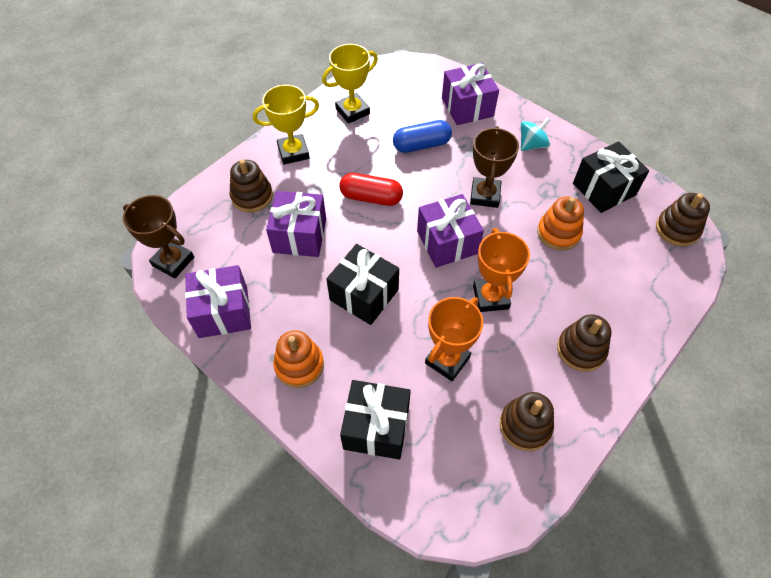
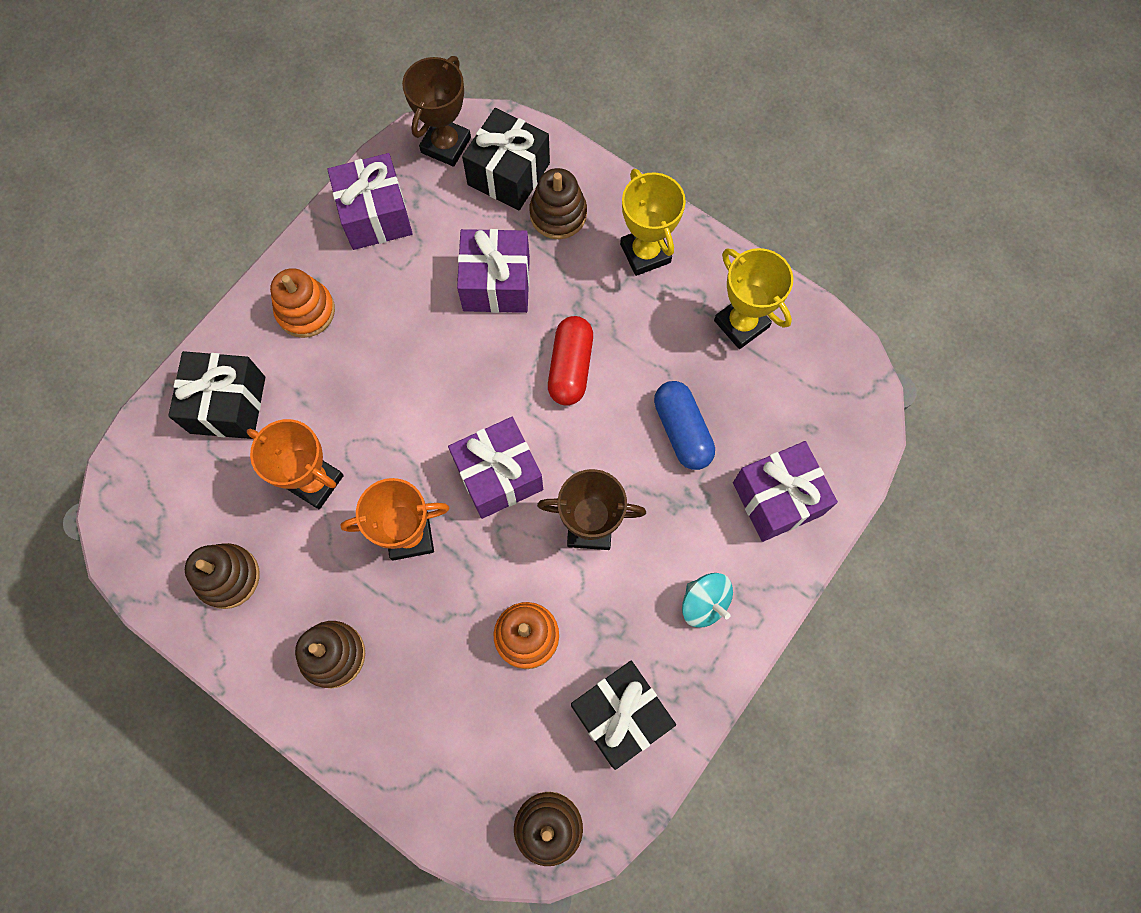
camera: 85 degrees right, 15 degrees up
(364, 295) = (406, 373): black gift -> black gift (508, 174)

